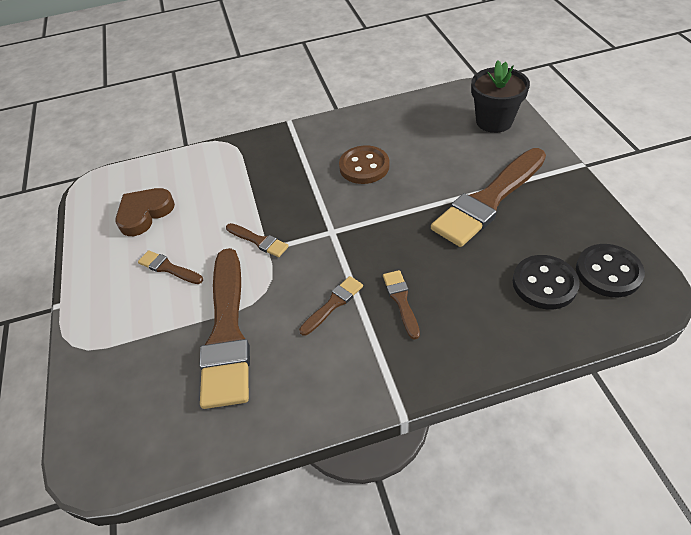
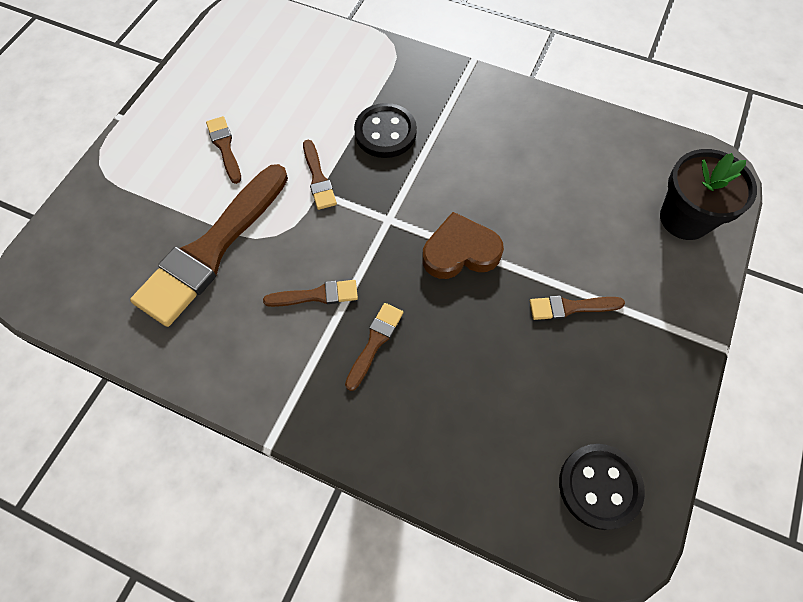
camera: 35 degrees right, 15 degrees up
(144, 213) = (255, 74): brown heart -> brown heart (460, 251)
(364, 166) = (490, 170): brown button -> none
(488, 200) = (570, 307): brown brush -> brown brush, size x0.44
(544, 284) = (521, 441): black button -> black button (385, 133)

